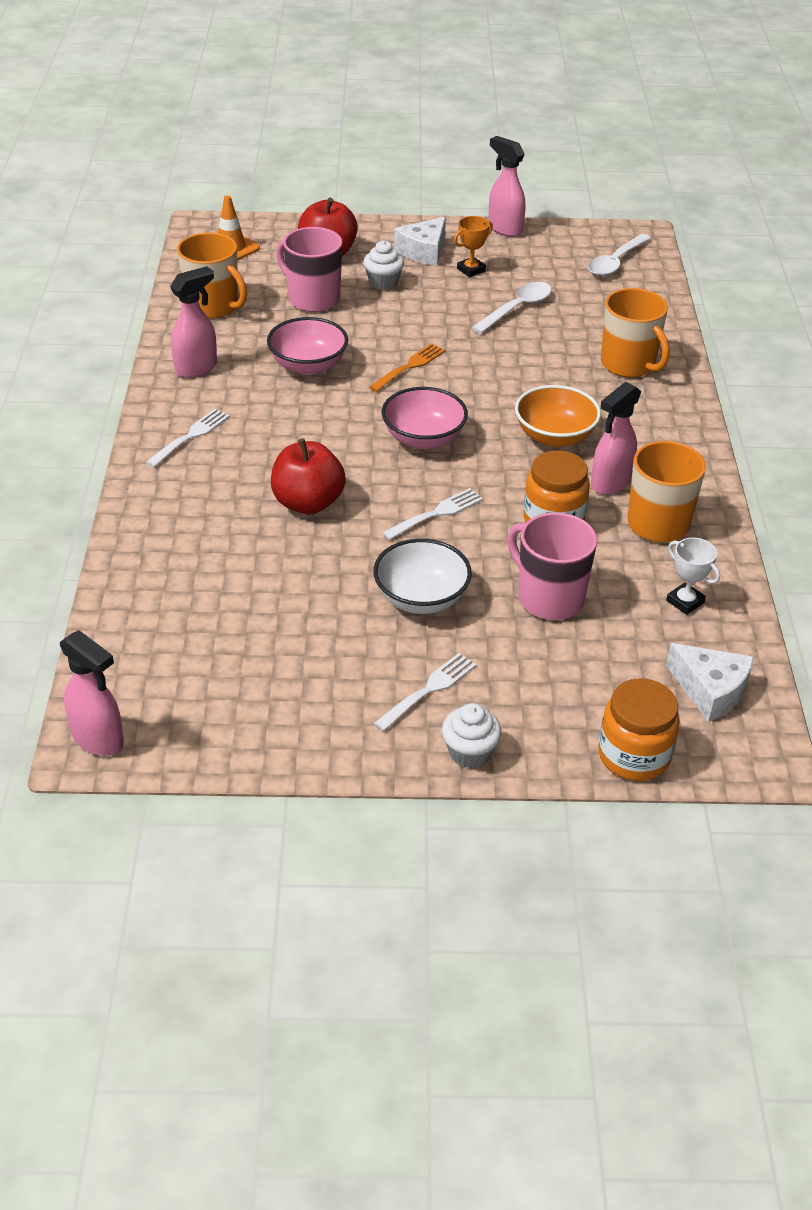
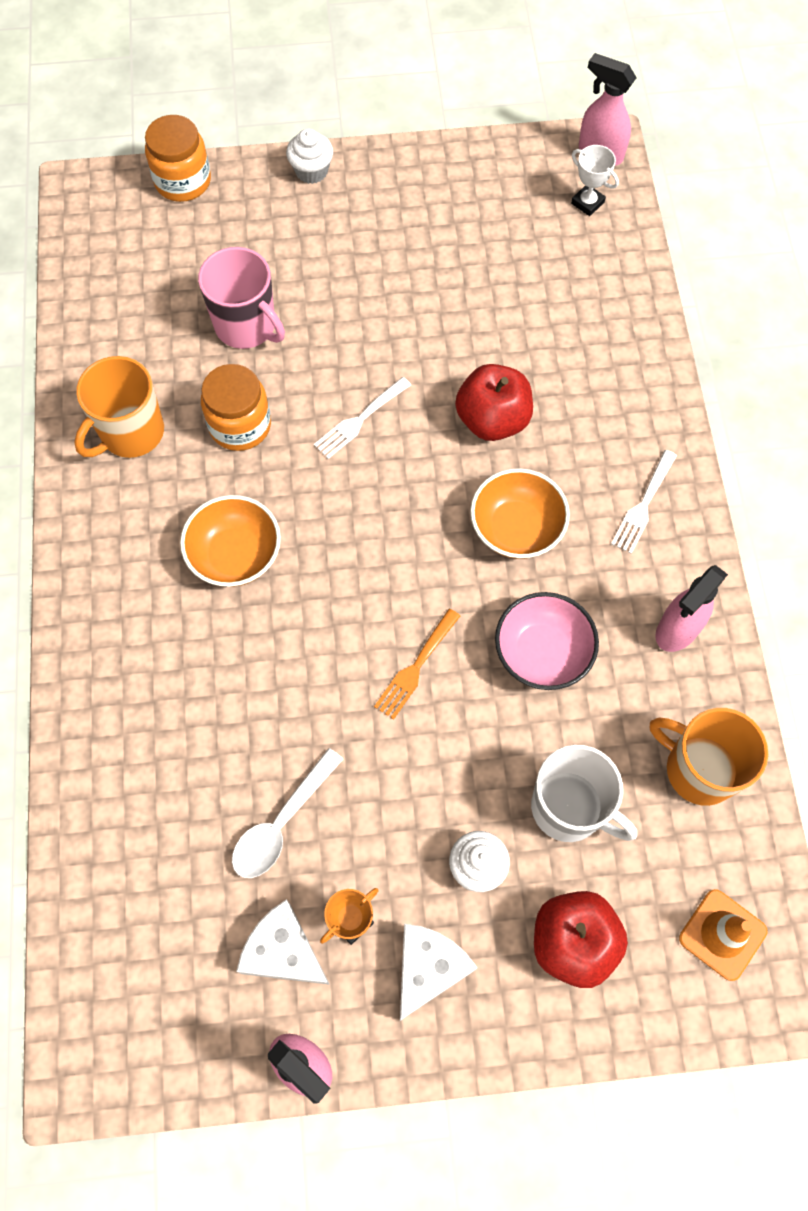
camera: 175 degrees right, 25 degrees up
(307, 432) = (516, 528): none -> orange bowl
(312, 299) = (569, 808): pink mug -> white mug
(421, 598) = (364, 313): white bowl -> none
(423, 438) = (384, 533): pink bowl -> none
(428, 690) = (348, 221): white fork -> none
(610, 483) = (177, 486): pink spray bottle -> none
(615, 262) = (130, 979): white spoon -> none
(629, 364) = (136, 708): orange mug -> none
(685, 601) = (119, 336): white trophy -> white trophy (587, 203)
(710, 690) = (112, 245): white cheese -> white cheese (283, 951)

